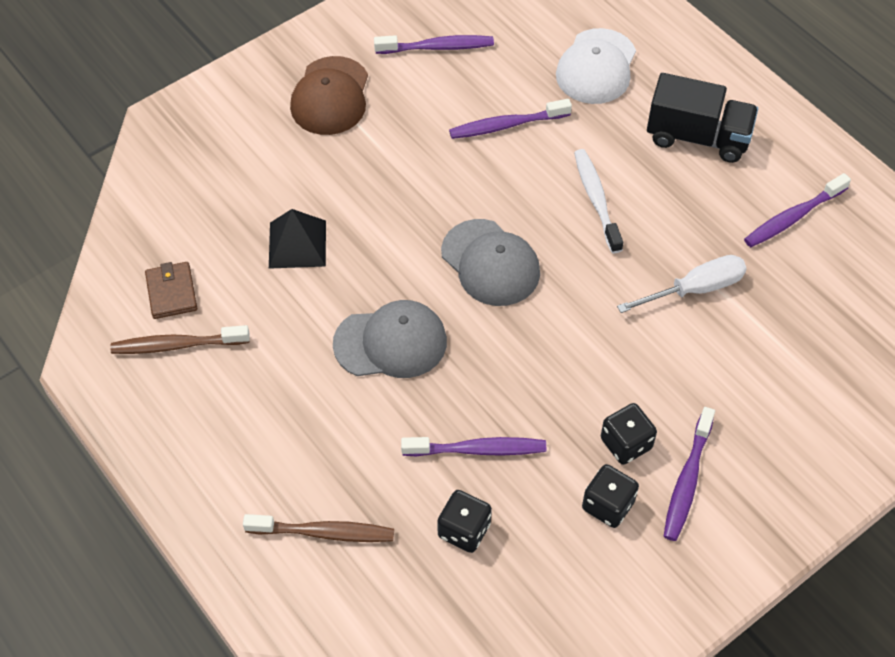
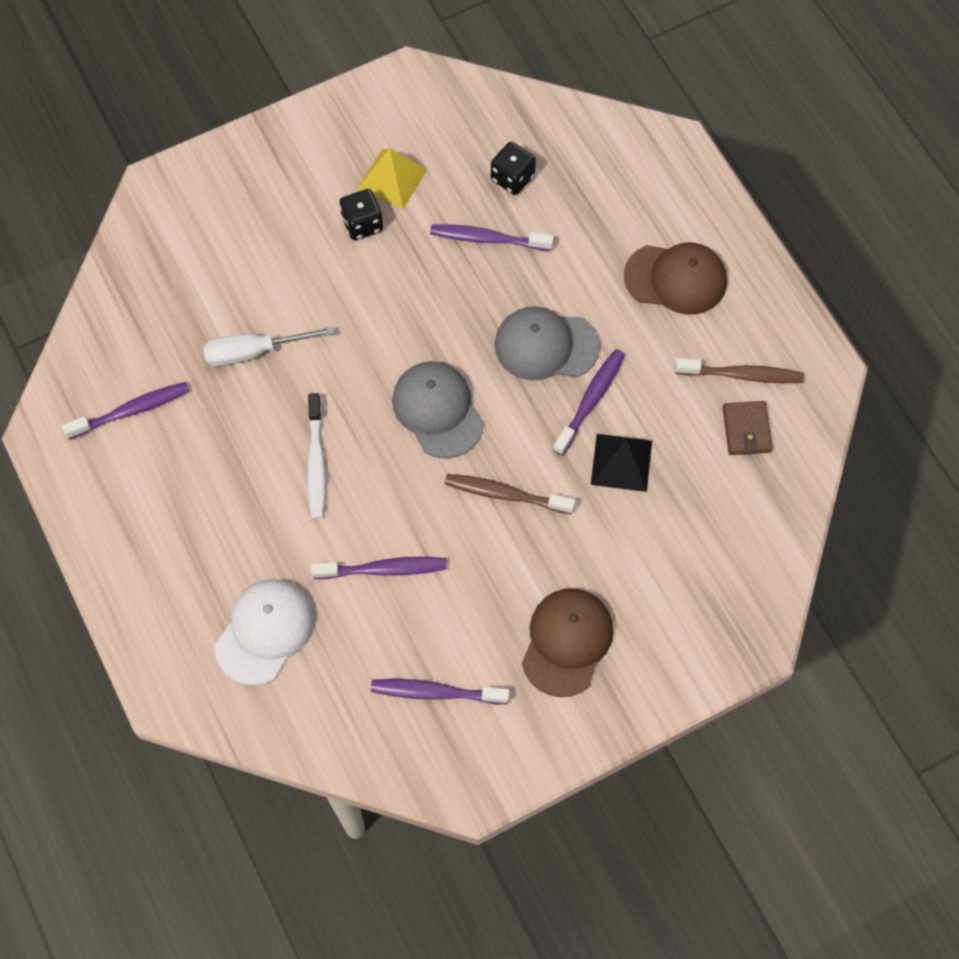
camera: 170 degrees left, 10 degrees up
(255, 438) = (676, 279): none -> brown cap
(324, 532) = (625, 194): brown toothbrush -> brown toothbrush (505, 494)
(608, 505) = (392, 178): black dice -> yellow pyramid
(687, 481) = (322, 187): purple toothbrush -> purple toothbrush (591, 400)
(697, 137) = (188, 520): black truck -> none

